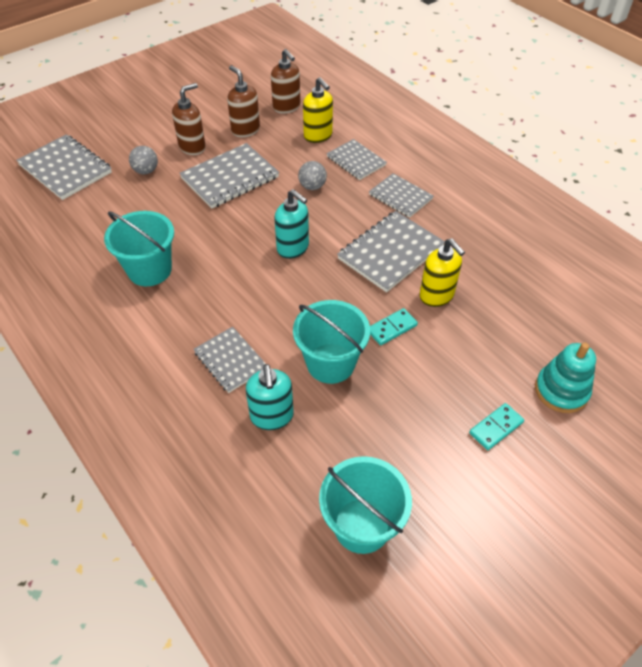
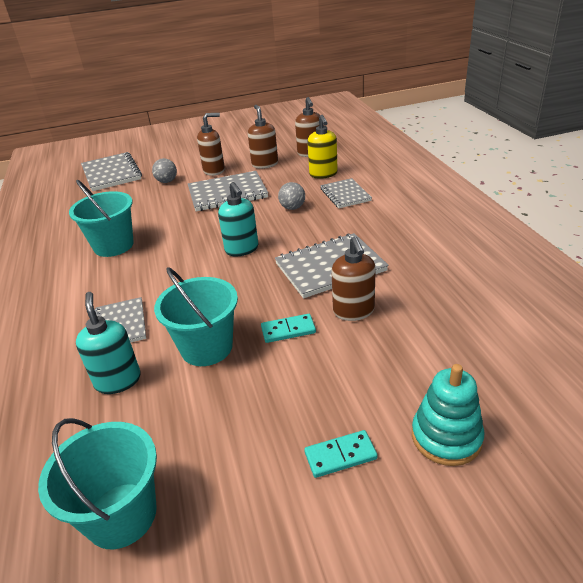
camera: 25 degrees right, 15 degrees down
(272, 416) = (118, 380): turquoise soap dispenser -> turquoise soap dispenser turned 150 degrees clockwise
(400, 197) = (369, 226): grey notebook -> none
(437, 296) = (353, 311): yellow soap dispenser -> brown soap dispenser

